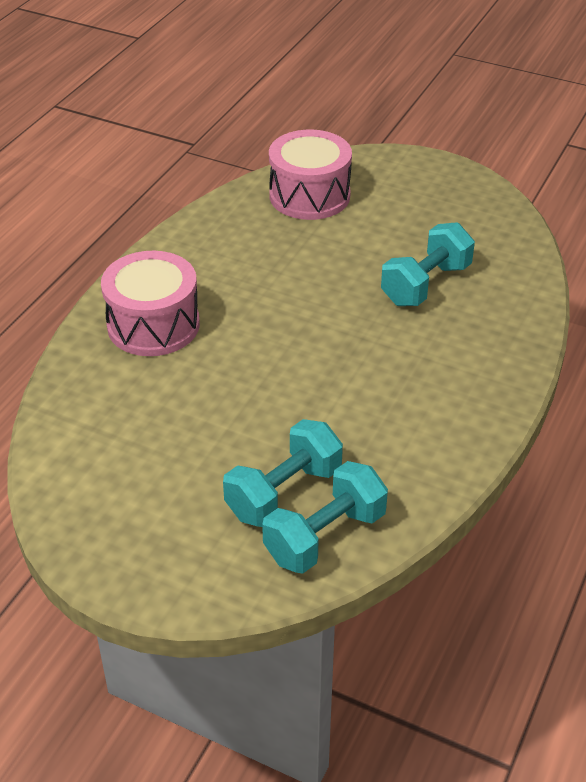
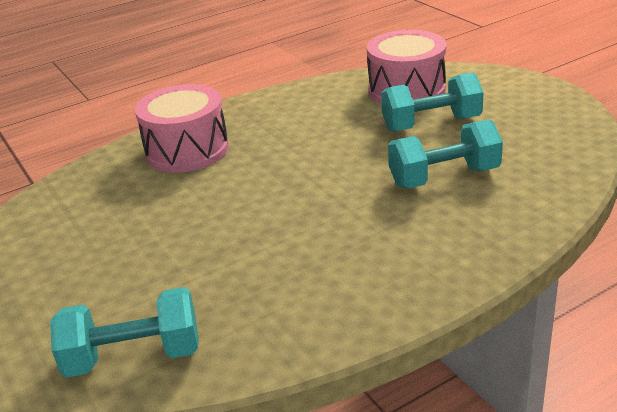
camera: 35 degrees right, 10 degrees down
(284, 492) = (142, 306): turquoise dumbbell -> turquoise dumbbell (431, 124)

